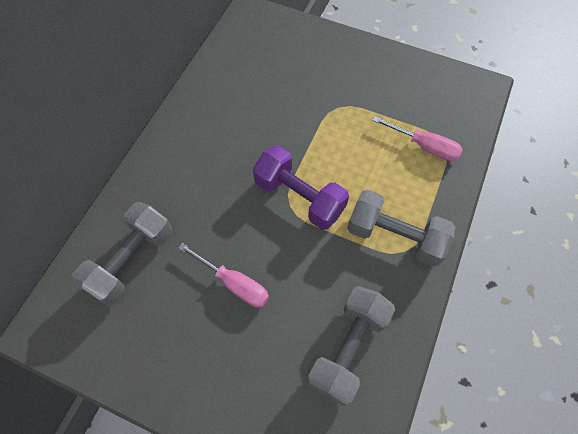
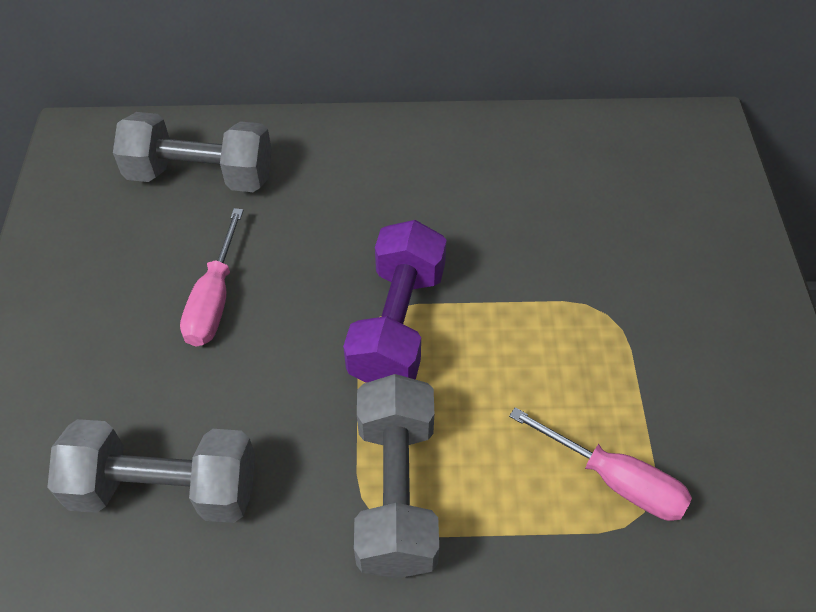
camera: 65 degrees right, 10 degrees down
(424, 146) = (615, 480): pink screwdriver -> pink screwdriver turned 60 degrees counterclockwise

